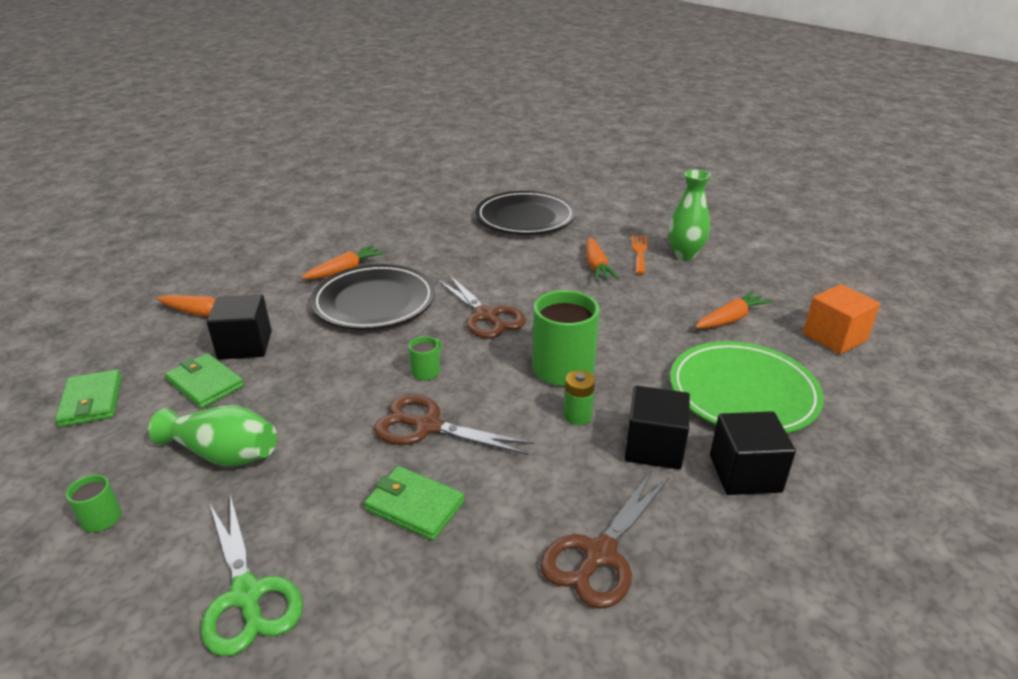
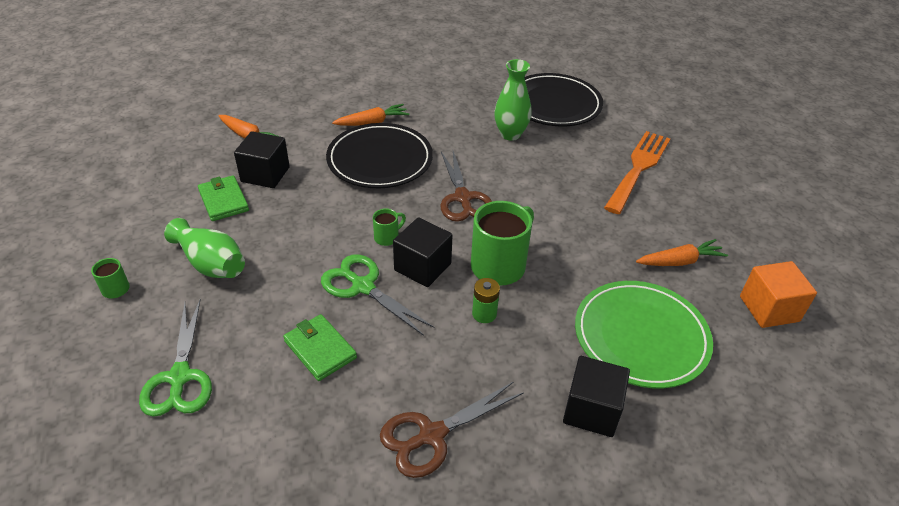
camera: 20 degrees right, 10 degrees up
(91, 401) = (144, 193): green wallet -> none
(427, 426) = (363, 286): brown scissors -> green scissors
(596, 266) = (588, 173): orange carrot -> none
(639, 252) = (638, 168): orange fork -> orange fork, size x1.84
(653, 447) = (529, 362): black cube -> black cube (422, 267)
(685, 254) = (681, 181): green vase -> green vase (510, 134)

